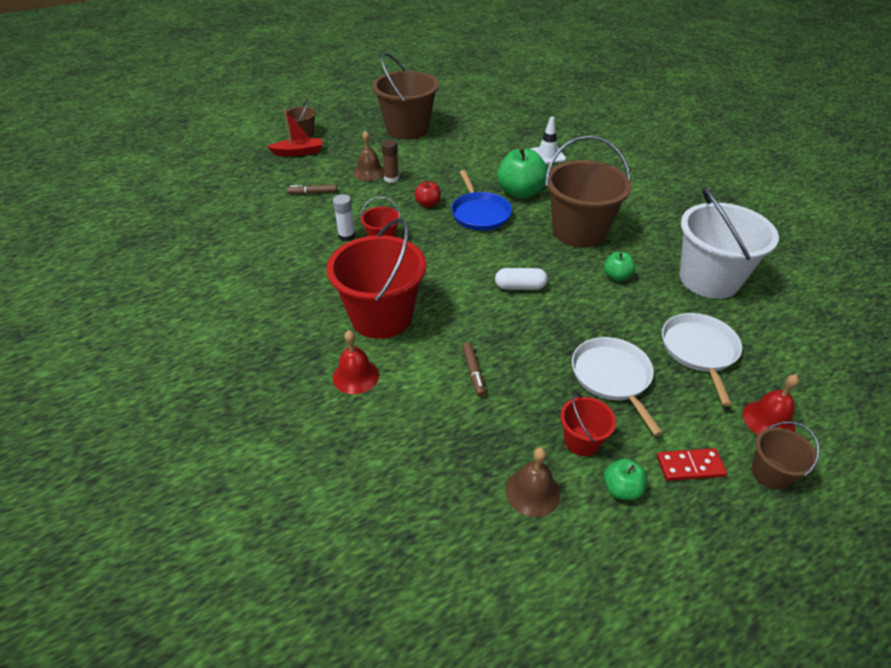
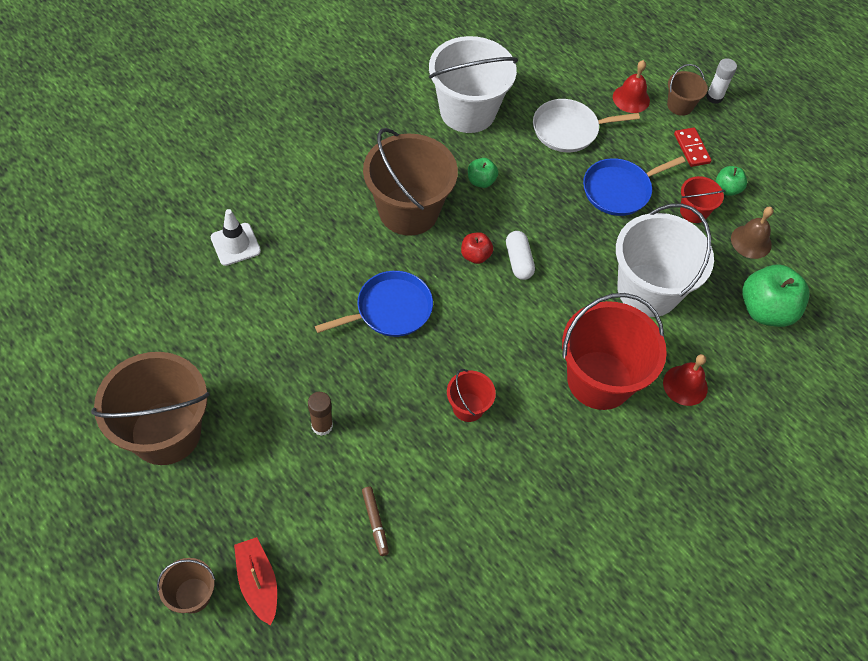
camera: 105 degrees left, 15 degrees up
(346, 236) = (469, 450): white glue stick -> white glue stick (714, 97)
(369, 172) = (307, 459): brown bell -> none
(428, 204) = (379, 369): red apple -> red apple (475, 255)
(473, 372) = (648, 290): brown marker -> white bucket
(520, 192) = (335, 270): green apple -> green apple (765, 310)
(612, 377) = (619, 190): white pan -> blue pan

